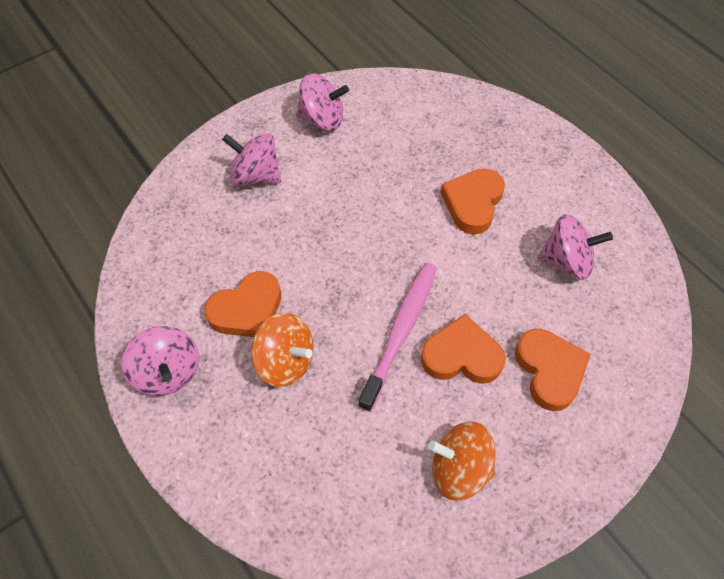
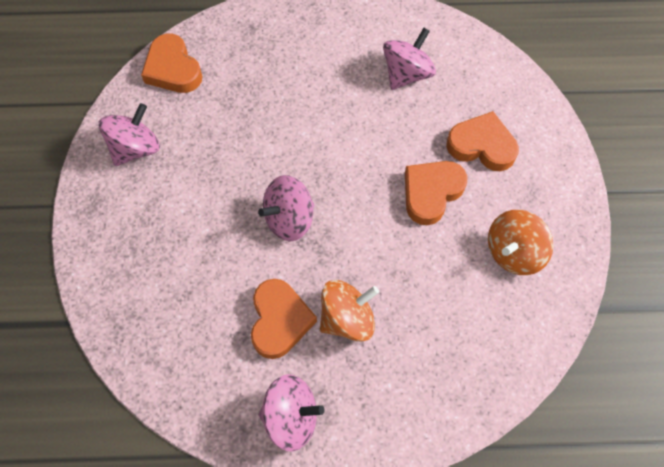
camera: 55 degrees left, 5 degrees up
(256, 175) = (150, 236): pink spinning top -> pink spinning top (289, 219)
(401, 331) = (382, 220): pink toothbrush -> none
(472, 203) = (311, 97): orange heart -> orange heart (173, 69)

